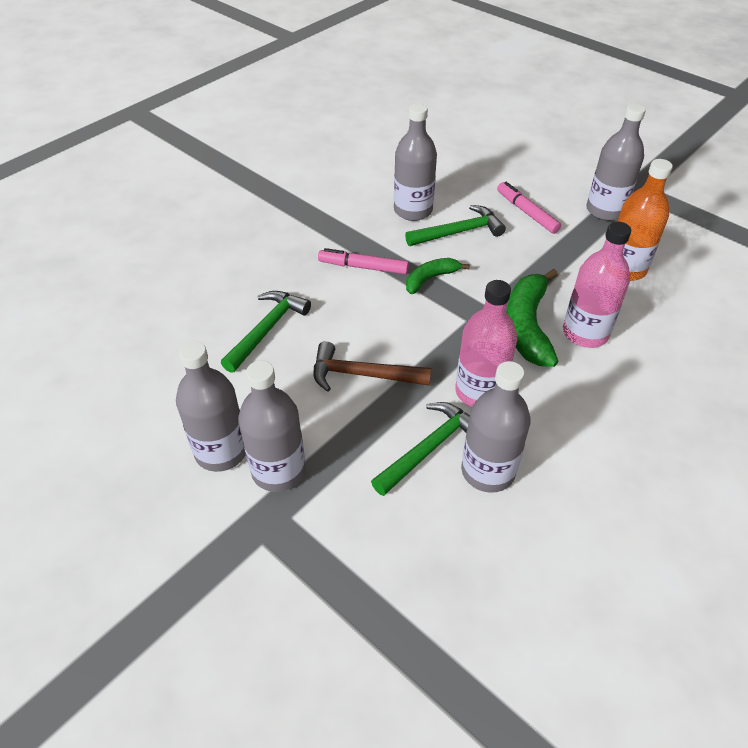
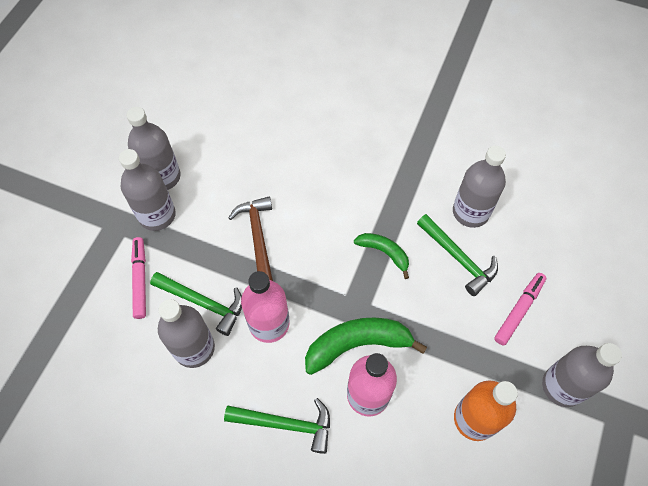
camera: 70 degrees right, 15 degrees up
(267, 330) = (279, 159): green hammer -> green hammer (285, 424)
(363, 267) = (376, 198): pink marker -> pink marker (140, 280)

